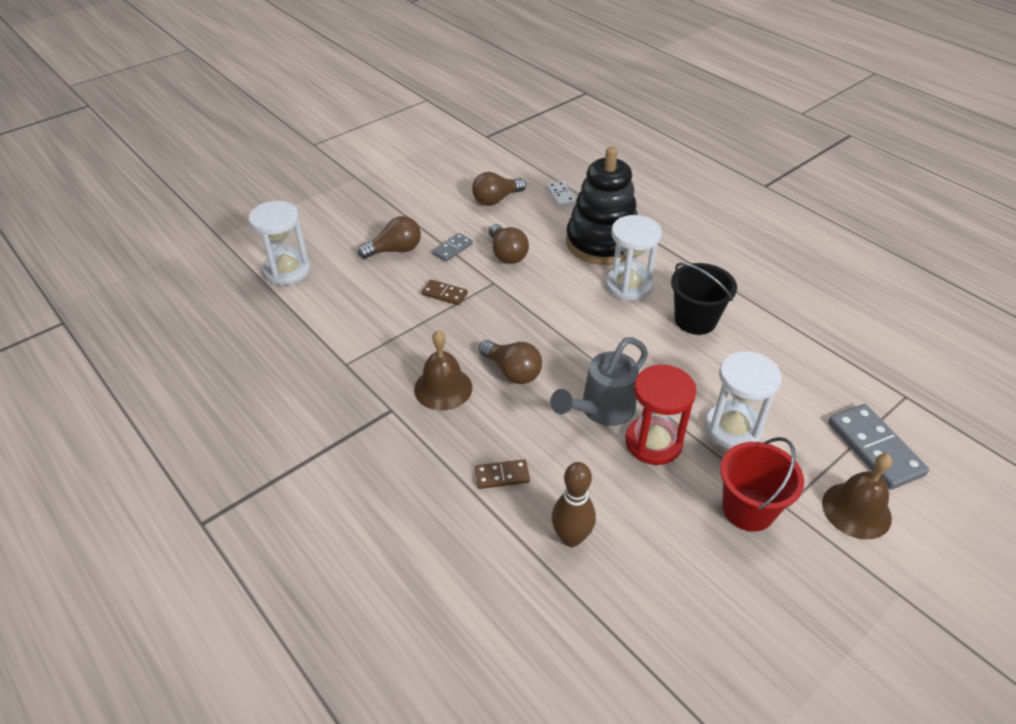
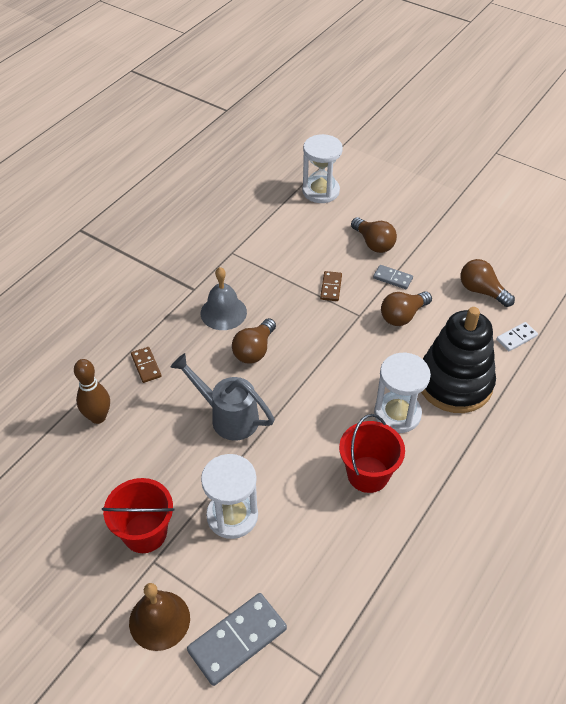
camera: 75 degrees right, 5 degrees up
(443, 388) = (223, 312): brown bell -> grey bell
(653, 442) = (201, 457): red hourglass -> none
(695, 320) = (368, 474): black bucket -> red bucket

